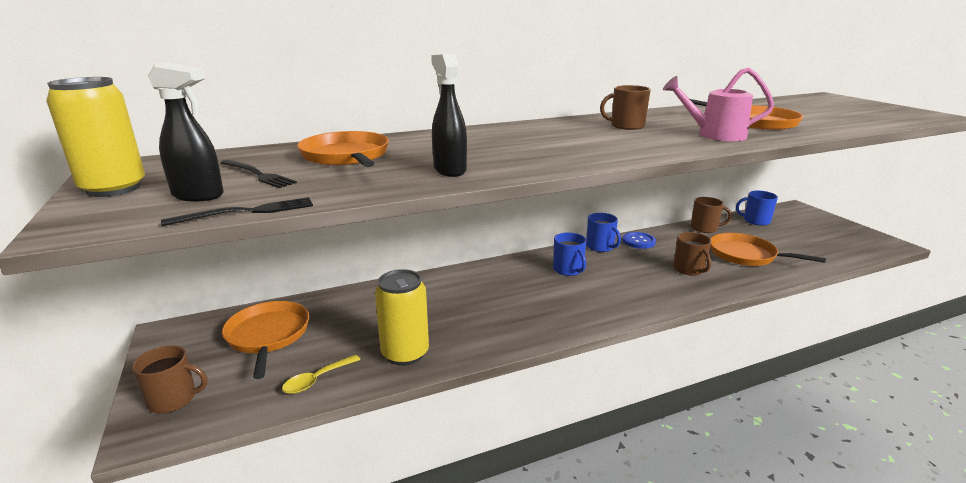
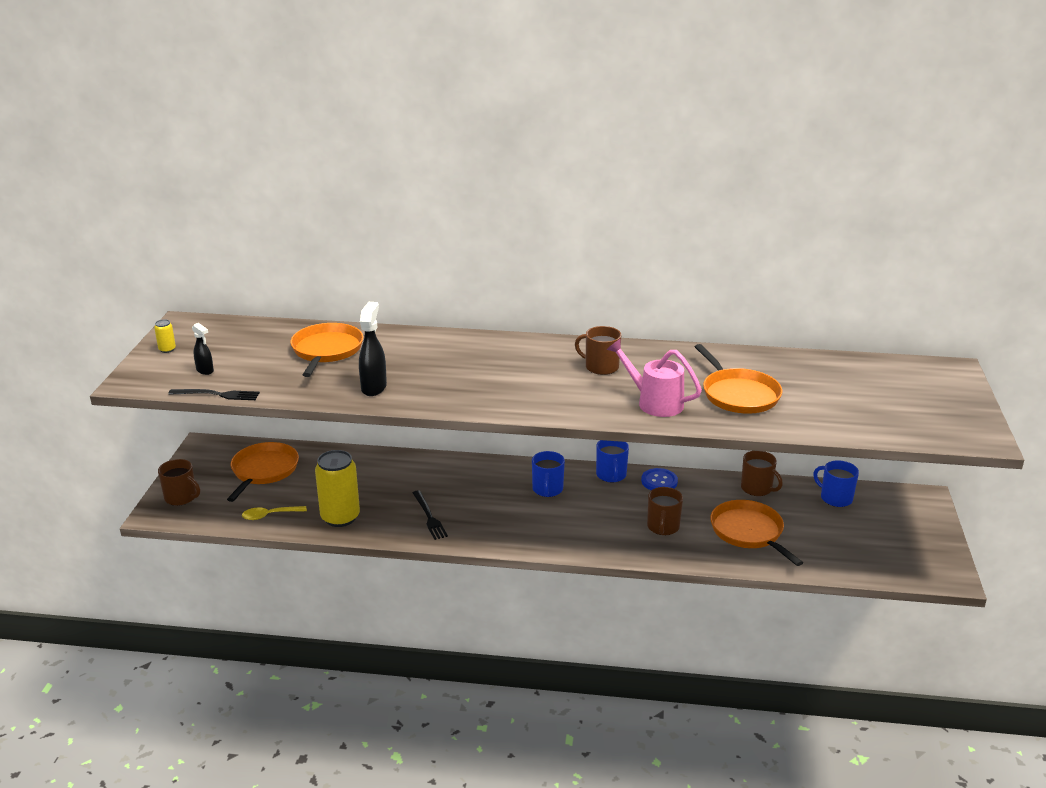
camera: 30 degrees right, 5 degrees up
(114, 189) = (167, 349): yellow can -> yellow can, size x0.43
(199, 195) = (205, 371): black spray bottle -> black spray bottle, size x0.60
(257, 175) = (253, 357): black fork -> black fork (429, 517)

